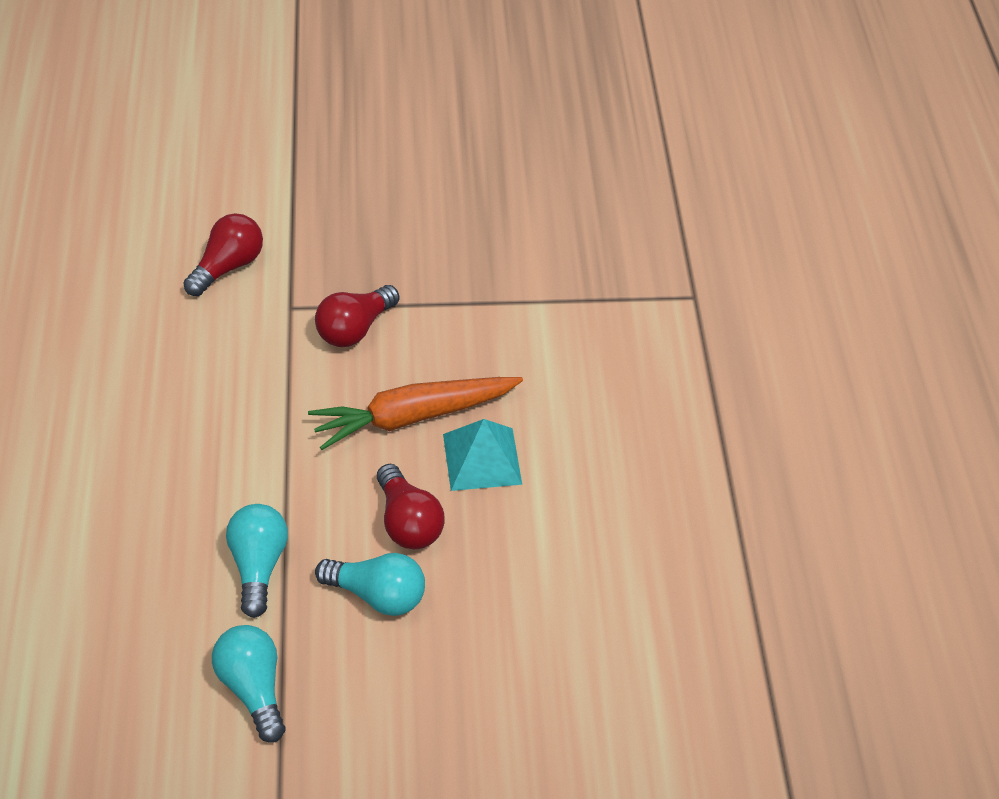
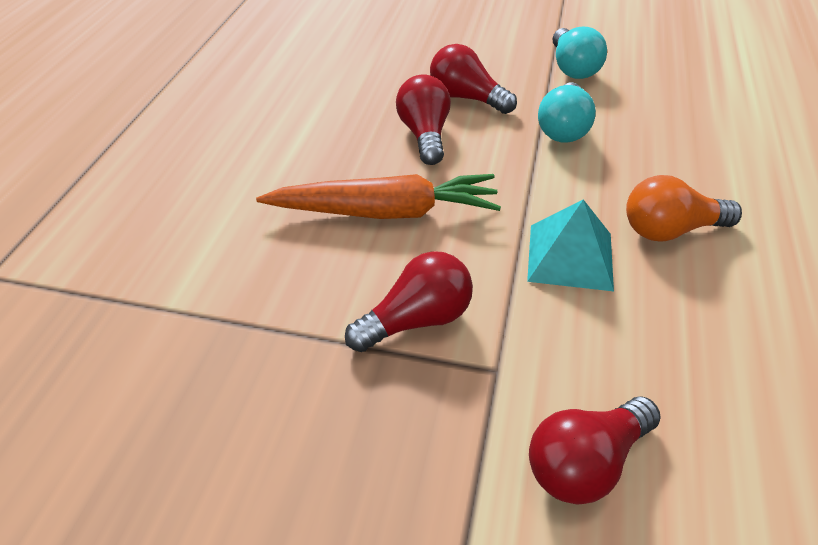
camera: 160 degrees left, 5 degrees down
(155, 450) = (670, 230): none -> orange light bulb
(377, 595) = (466, 98): turquoise light bulb -> red light bulb
(482, 459) = (335, 167): turquoise pyramid -> turquoise pyramid (570, 256)

